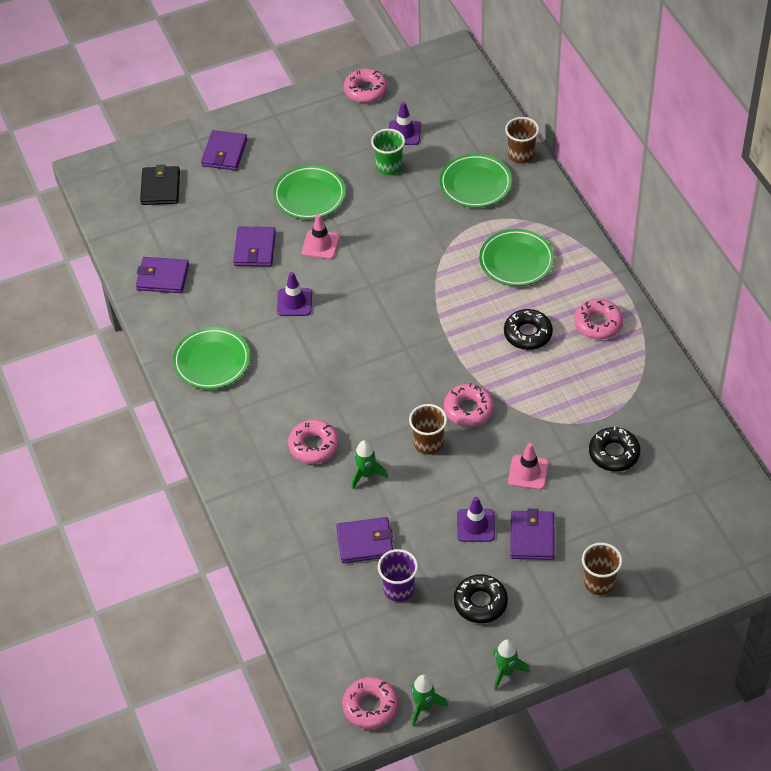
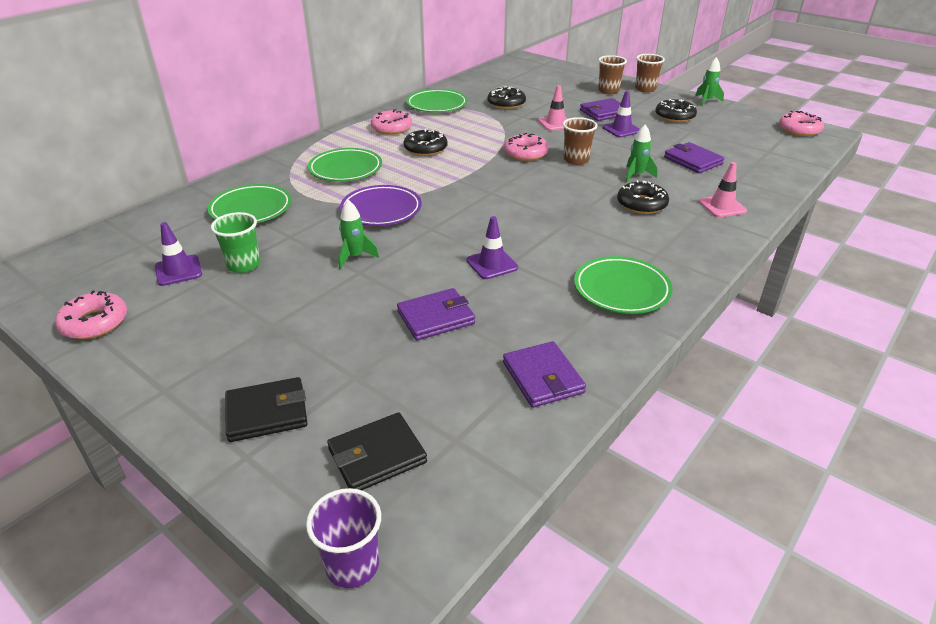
camera: 120 degrees left, 15 degrees down
(224, 153) = (267, 413): purple wallet -> black wallet
(309, 196) = (320, 305): green plate -> green plate (437, 105)
(313, 446) = (641, 204): pink donut -> black donut
(320, 245) = (396, 273): pink traffic cone -> pink traffic cone (722, 206)
(399, 589) = (708, 141): purple cup -> purple cup (352, 565)
(421, 263) = (381, 210): none -> purple plate
(424, 706) = (769, 116): green rocket -> green rocket (355, 257)
(521, 155) = (196, 196): brown cup -> brown cup (645, 89)

